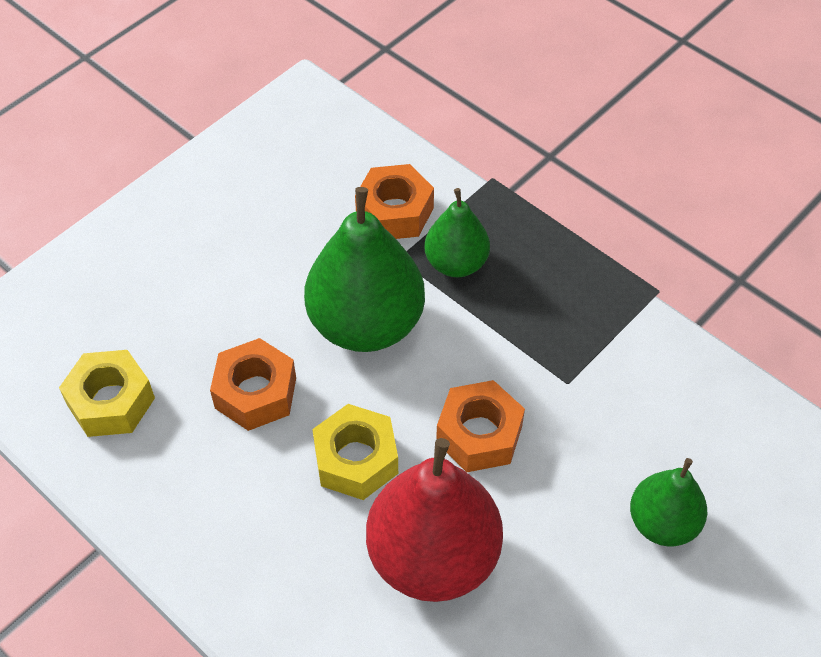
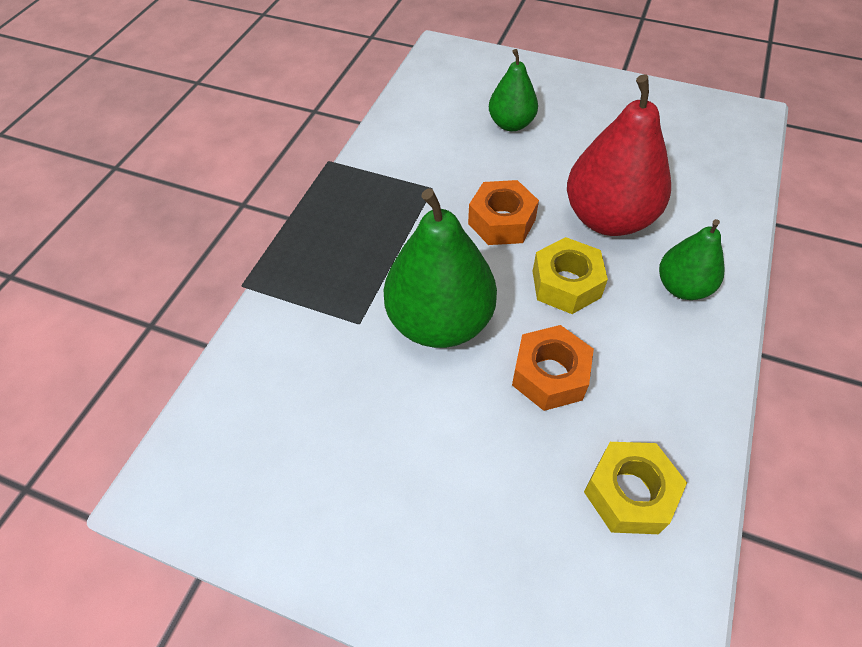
camera: 110 degrees left, 0 degrees up
(395, 212) = (306, 344): orange nut -> none
(456, 263) = (349, 281): green pear -> green pear (682, 287)

